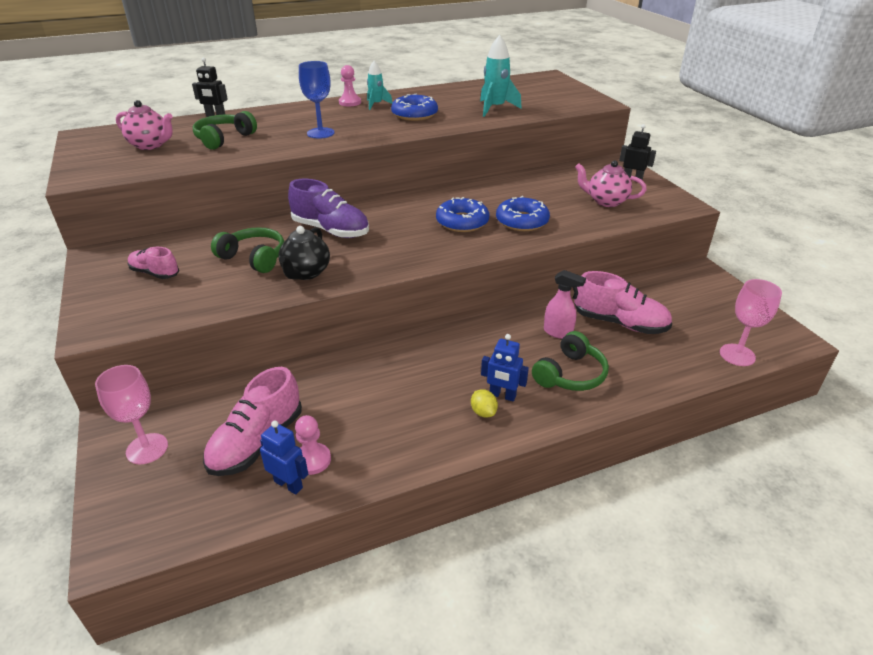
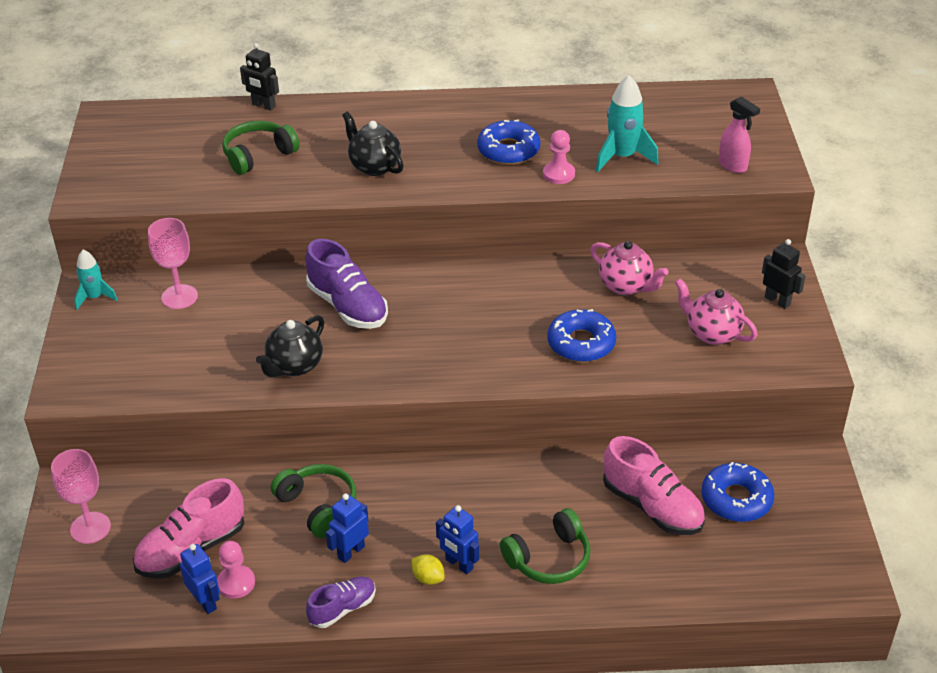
camera: 20 degrees right, 5 degrees up
(151, 145) = (174, 151): pink teapot -> pink teapot (626, 286)
(155, 273) = (140, 329): pink shoe -> none
(254, 258) = (248, 330): green headphones -> green headphones (318, 506)
(320, 133) = (374, 166): blue goblet -> black teapot
(350, 102) = (438, 107): pink pawn -> pink pawn (558, 174)
(376, 104) = (470, 118): turquoise rocket -> turquoise rocket (95, 297)
(406, 409) = (351, 552): none -> blue robot
(423, 456) = (342, 609): none -> purple shoe
(462, 222) = (507, 328): blue donut -> blue donut (736, 499)
(483, 412) = (428, 578): yellow lemon -> yellow lemon turned 45 degrees counterclockwise
(558, 333) = (569, 501): pink spray bottle -> pink spray bottle (733, 166)
(737, 355) = (764, 586): pink goblet -> pink goblet (179, 297)

